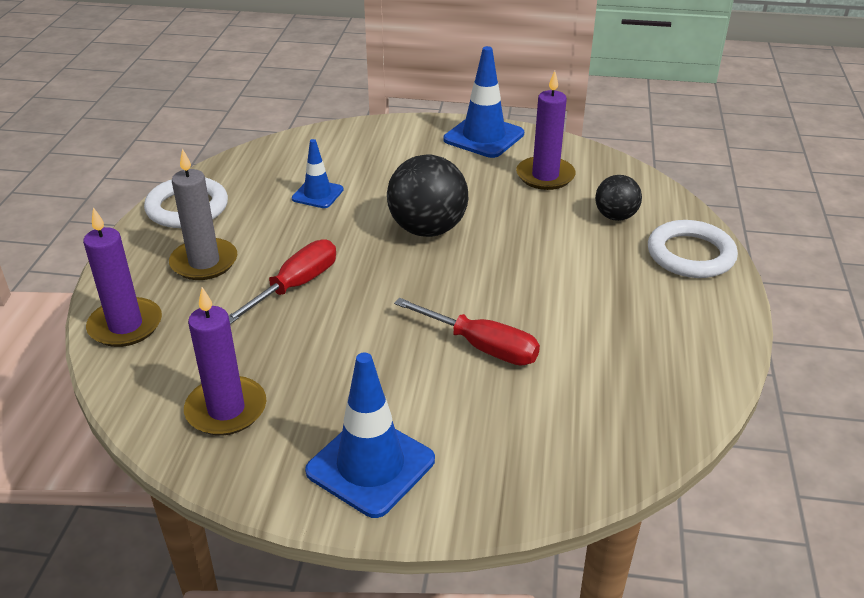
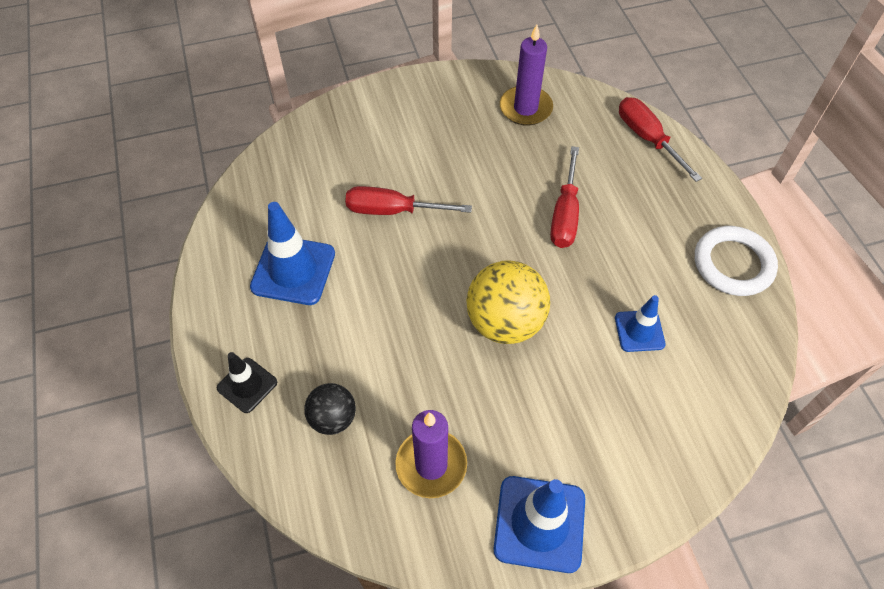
camera: 155 degrees right, 20 degrees up
(125, 325) = (647, 138): purple candle -> red screwdriver
(204, 262) = (654, 210): grey candle -> none
(370, 466) = (417, 106): blue traffic cone -> blue traffic cone (293, 270)
(427, 229) = (505, 322): black ball -> yellow ball
(690, 254) = (247, 385): white ring -> black traffic cone

